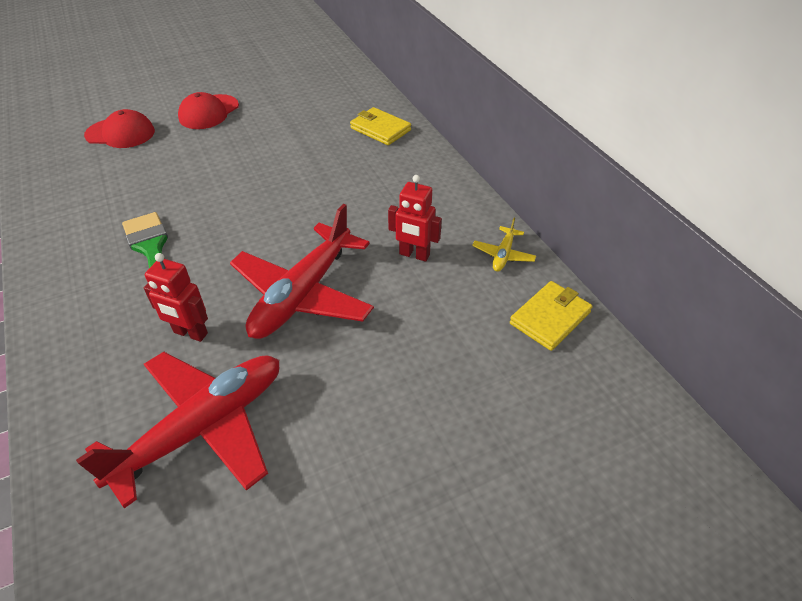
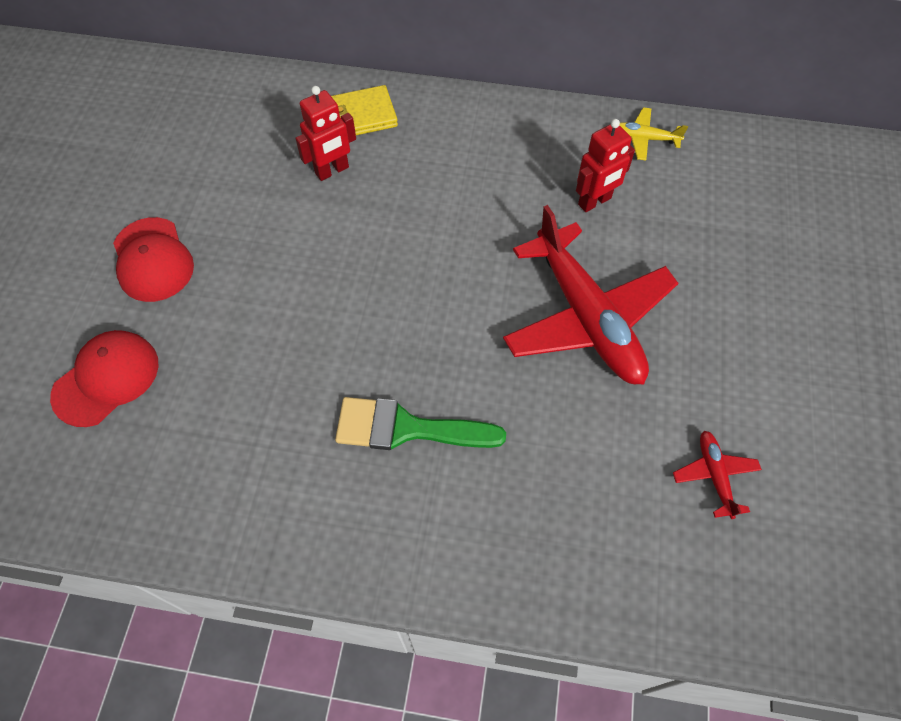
camera: 55 degrees left, 15 degrees up
(190, 333) = (578, 440): red robot -> red robot (332, 171)
(204, 427) = (714, 475): red plane -> red plane, size x0.43
(503, 255) = (643, 138): yellow plane -> yellow plane turned 135 degrees clockwise
(550, 318) = (742, 156): yellow wallet -> none

